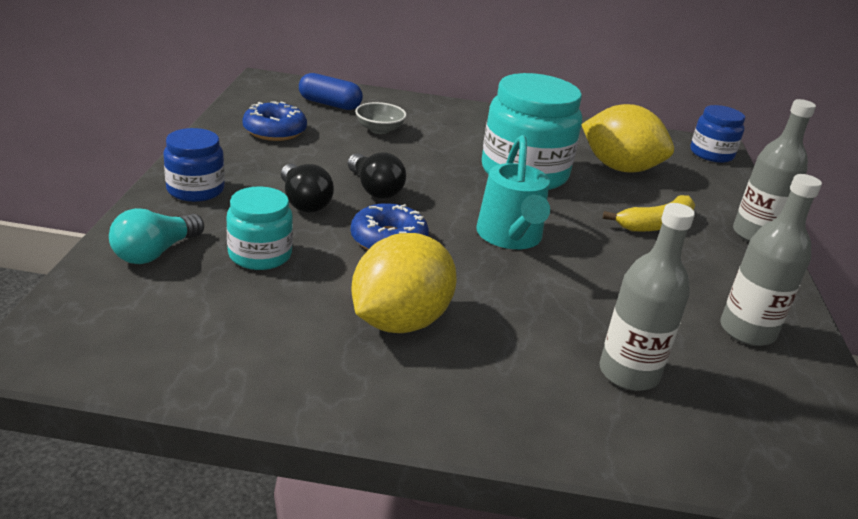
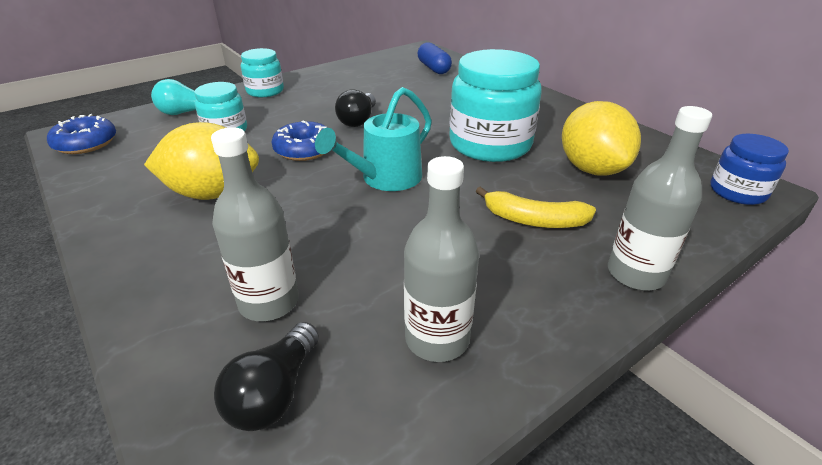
camera: 50 degrees right, 5 degrees up
(195, 190) = (265, 91): blue jar -> turquoise jar
(274, 131) = (368, 74): blue donut -> blue donut (86, 143)
(303, 202) = (303, 113): black light bulb -> black light bulb (274, 393)
(379, 130) = (436, 89): grey bowl -> none

